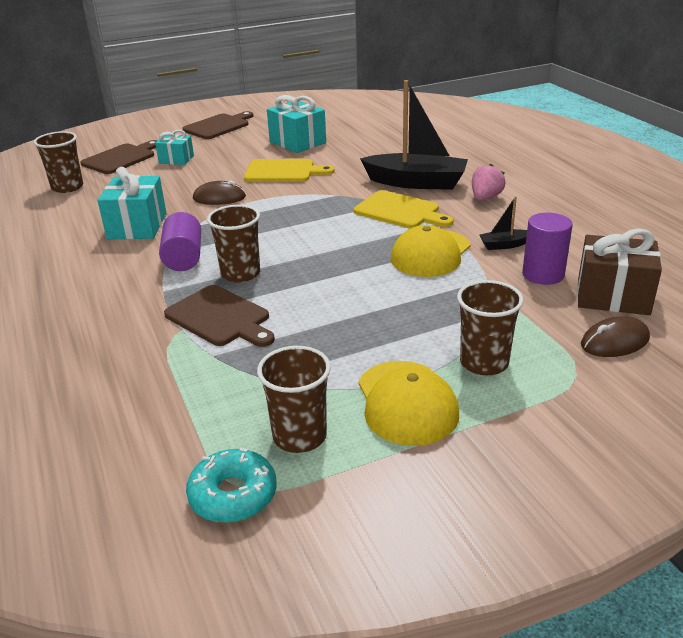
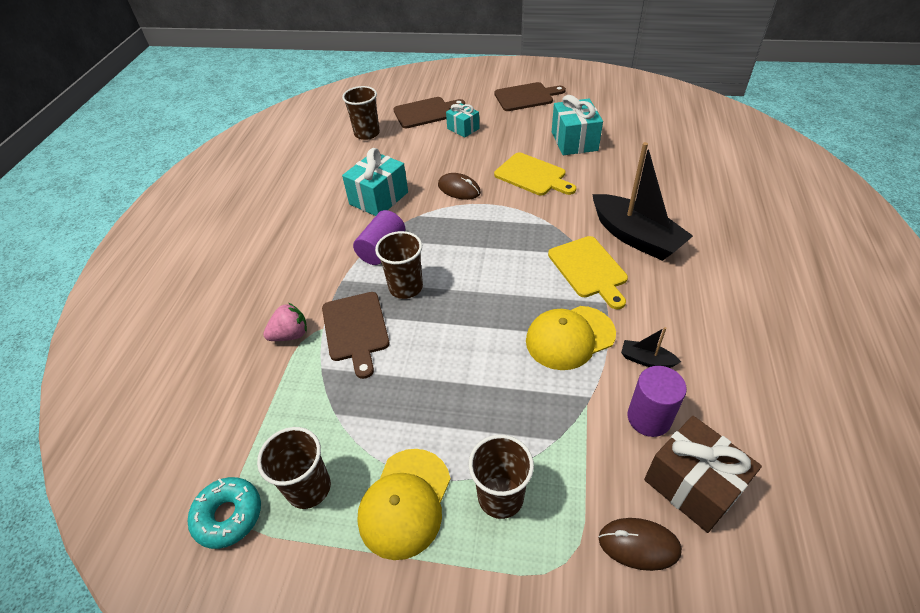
camera: 35 degrees right, 15 degrees up
(485, 198) = (684, 287): pink strawberry -> pink strawberry (290, 335)

